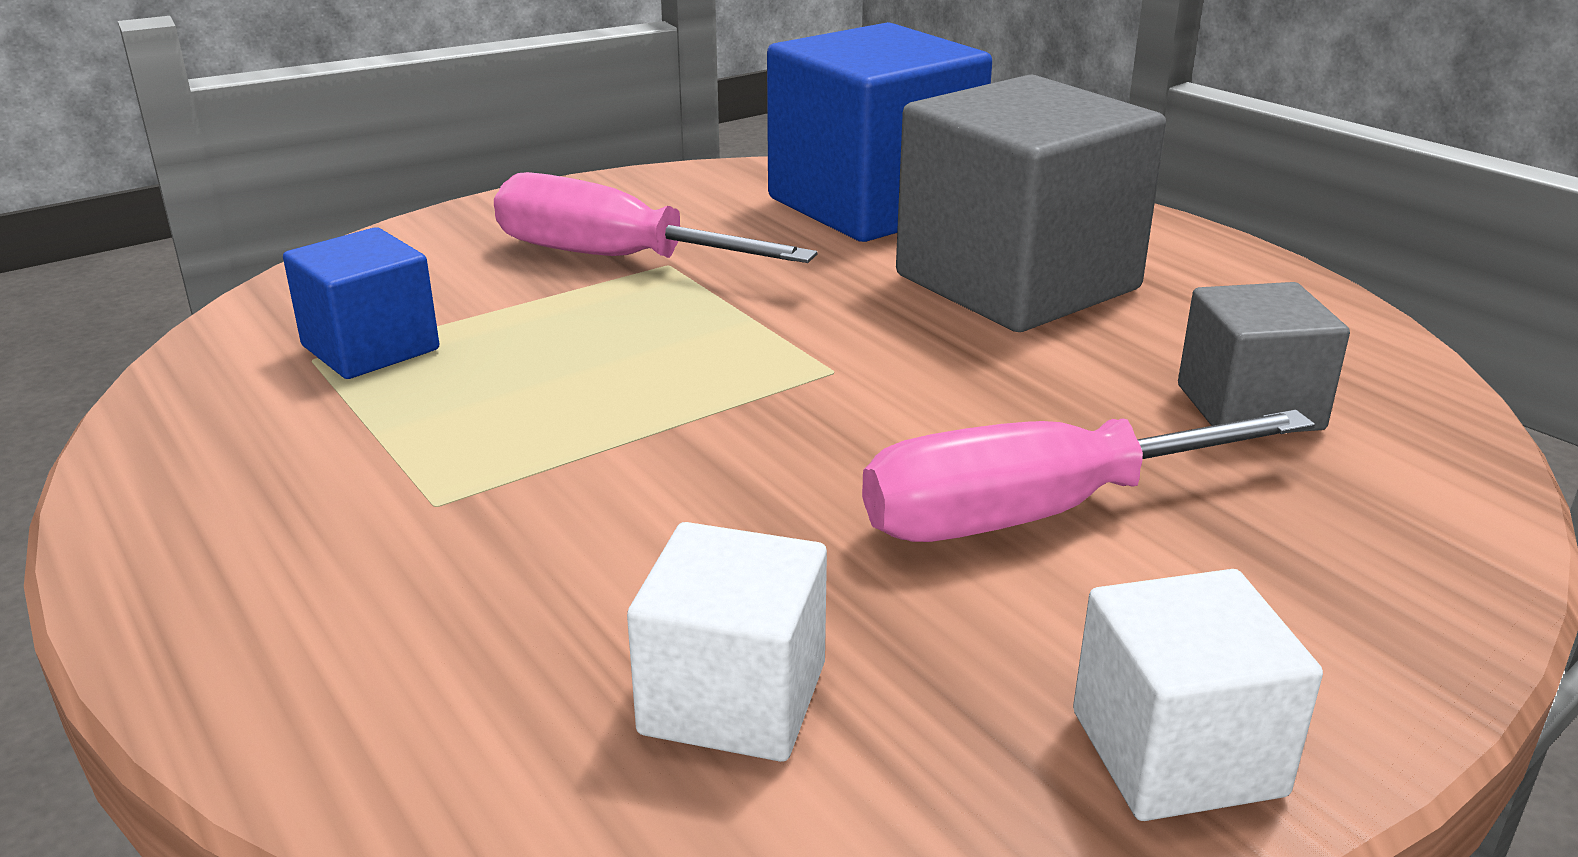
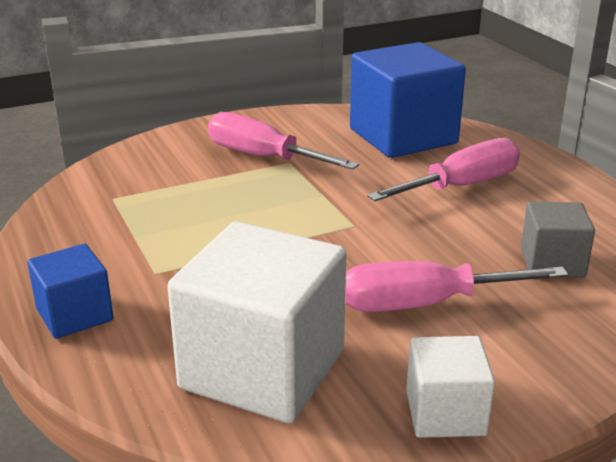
camera: 10 degrees right, 0 degrees up
(370, 348) = (139, 195): blue cube -> blue cube (75, 315)
(733, 698) = (263, 369): white cube -> white cube, size x1.91
(1017, 282) = (461, 186): grey cube -> pink screwdriver

